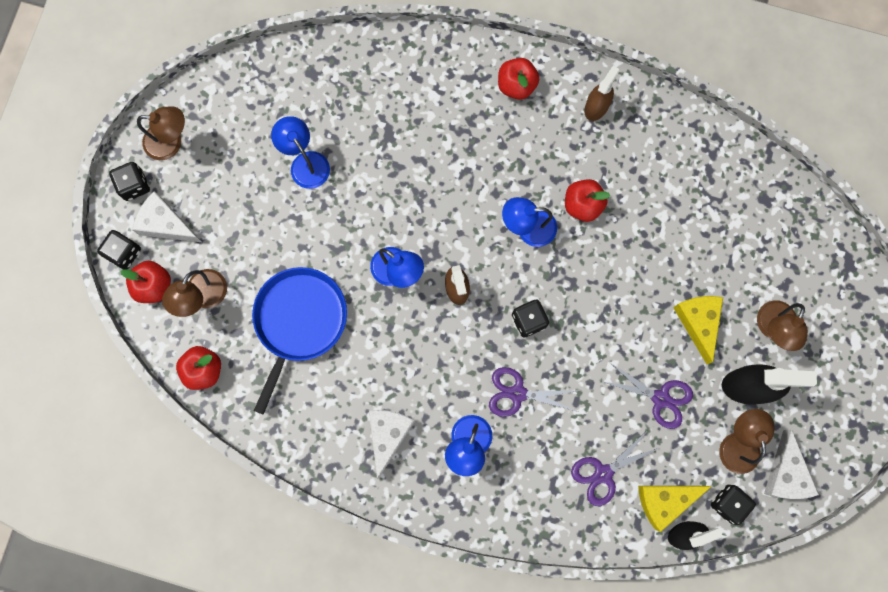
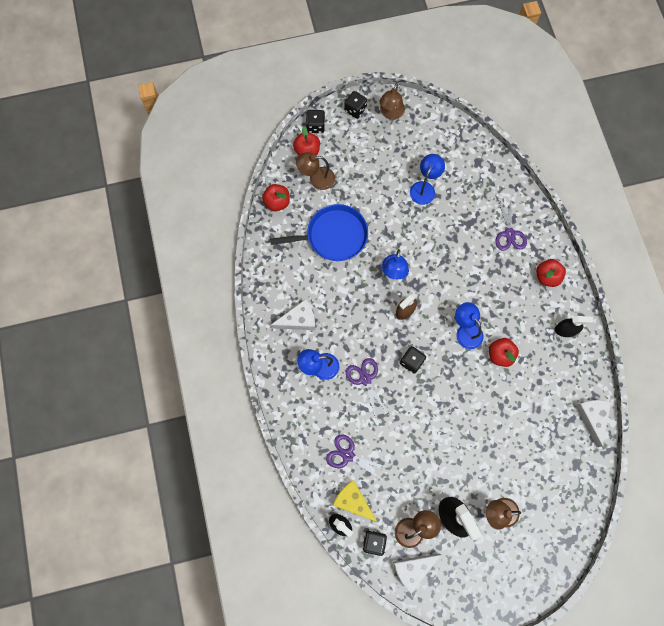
camera: 60 degrees right, 5 degrees down
(166, 224) = (344, 137): white cheese -> white cheese (592, 417)
(171, 142) = (390, 113): brown lamp -> brown lamp turned 45 degrees clockwise
(596, 107) = (565, 330): brown spray bottle -> black spray bottle
(660, 398) = (413, 465): purple scissors -> purple scissors (509, 233)
(698, 322) = (473, 464): yellow cheese -> none

